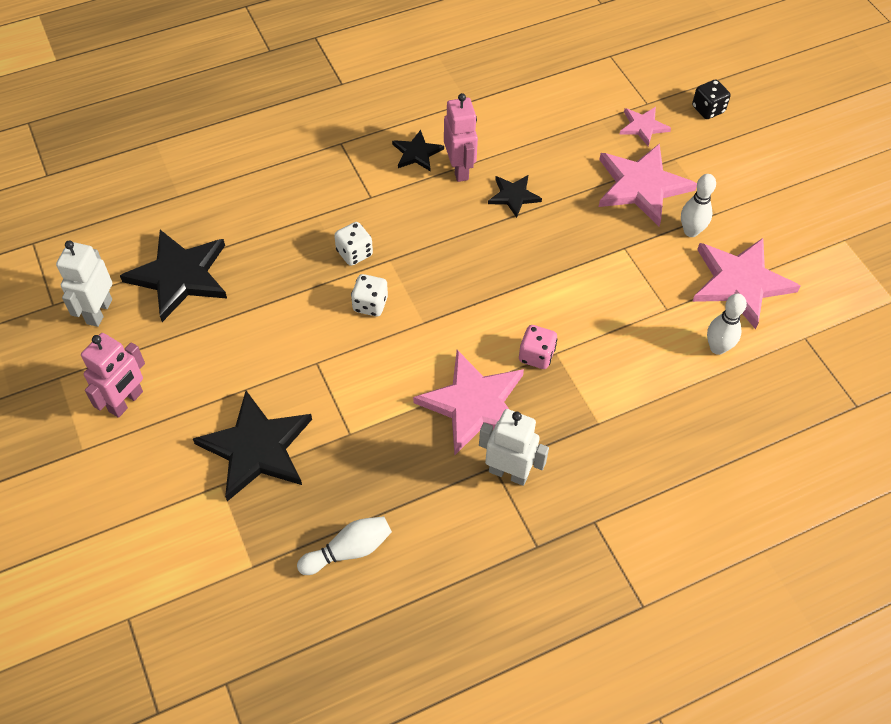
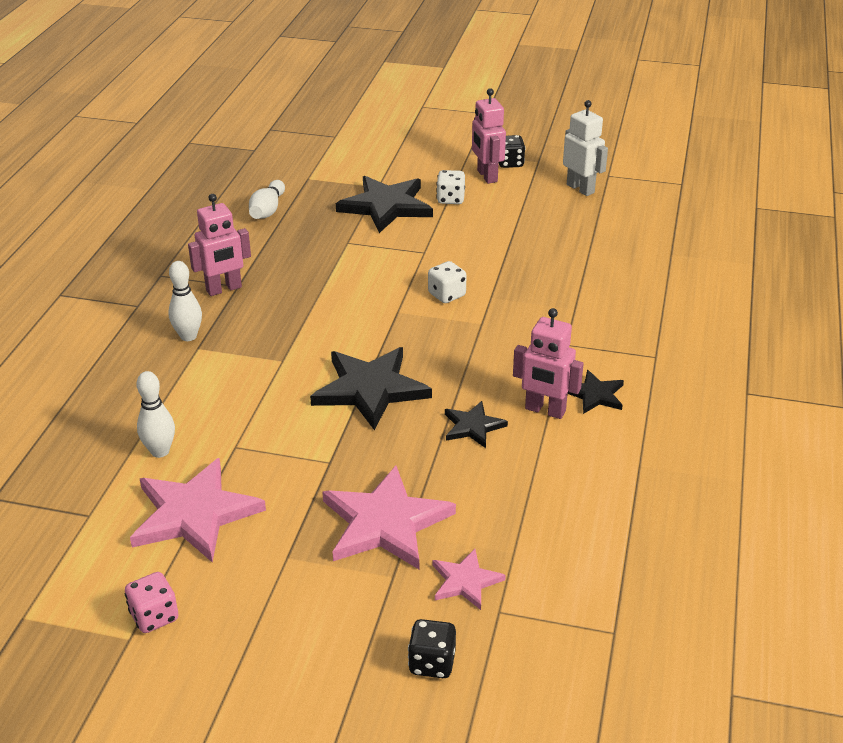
camera: 130 degrees right, 20 degrees down
(81, 398) = (510, 163): none -> black dice
(179, 276) = (578, 227): black star -> black star (370, 389)
(354, 253) = (509, 309): white dice -> white dice (450, 199)
(474, 404) = (295, 300): pink star -> none
(508, 472) = (224, 289): white robot -> pink robot
(536, 355) = (293, 349): pink dice -> pink dice (154, 616)
(691, 231) = (290, 520): white bowling pin -> white bowling pin (188, 336)

